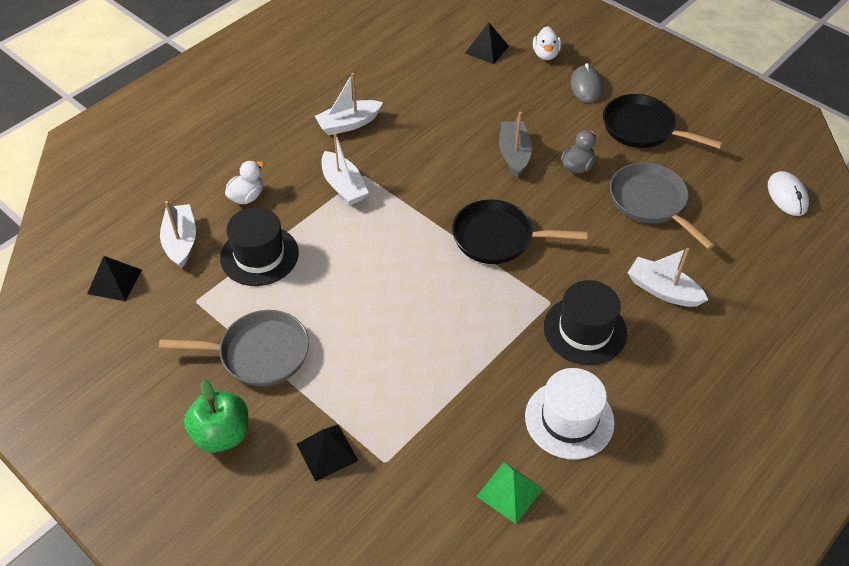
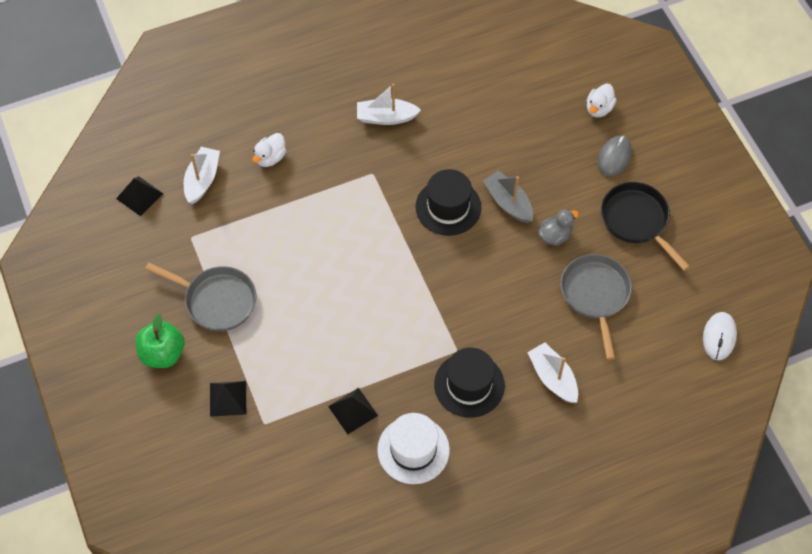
camera: 25 degrees right, 10 degrees up
(247, 196) = (270, 158): white duck -> white duck turned 150 degrees clockwise
(259, 255) = (255, 216): black hat -> black hat (448, 207)
(343, 186) = (351, 178): white boat -> none
(487, 49) = (548, 83): black pyramid -> black pyramid (353, 411)
(498, 238) = (449, 277): black pan -> none
(510, 492) = (338, 484): green pyramid -> none
(514, 154) = (508, 202): grey boat -> grey boat turned 60 degrees counterclockwise

